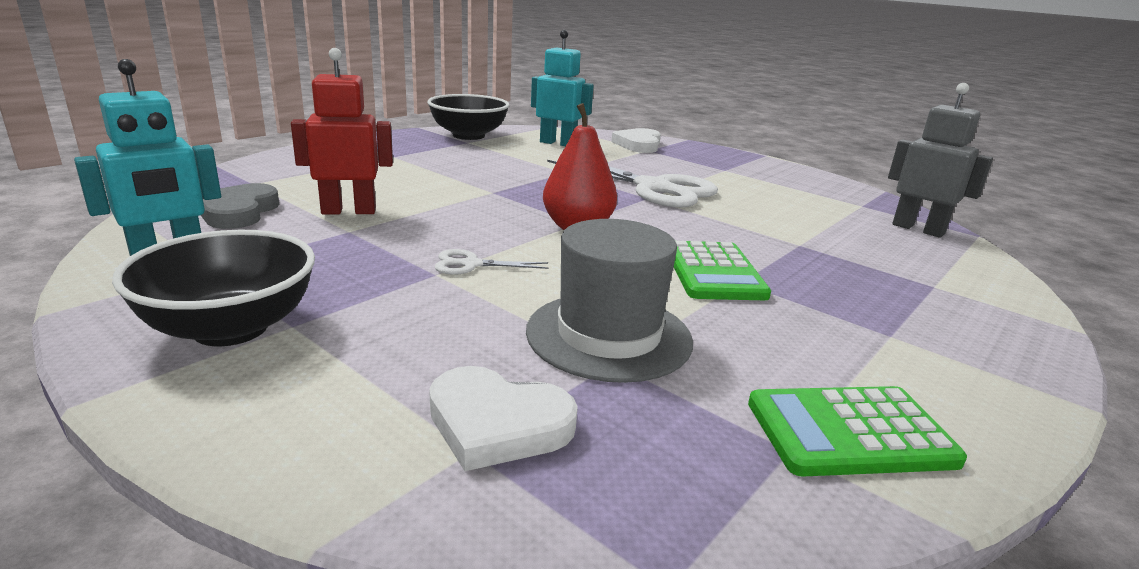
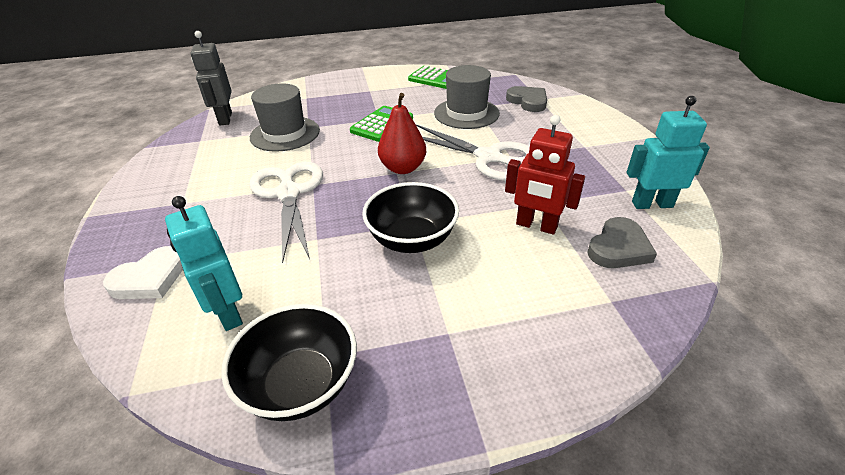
camera: 140 degrees left, 15 degrees up
(230, 328) = (609, 151): black bowl -> black bowl (412, 239)
(471, 264) = (489, 157): white scissors -> white scissors, size x2.32
(497, 424) = (528, 101): white heart -> grey heart
(802, 230) = (285, 134): none -> grey hat

